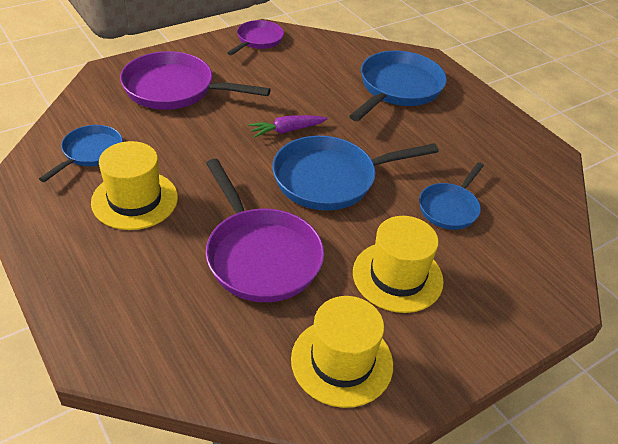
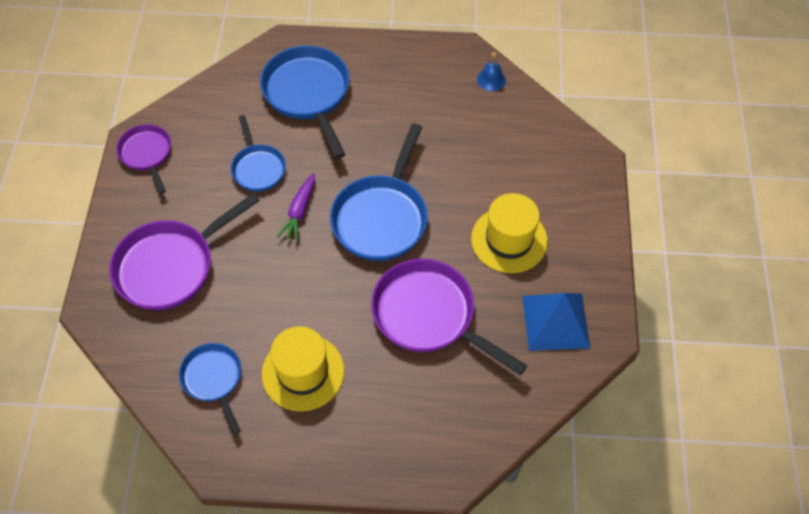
camera: 50 degrees left, 15 degrees up
(260, 255) = (429, 315): purple pan -> purple pan turned 150 degrees counterclockwise
(342, 361) = (556, 321): yellow hat -> blue pyramid
(449, 208) = (469, 160): blue pan -> blue pan (258, 168)
(548, 183) = (491, 79): none -> blue bell

